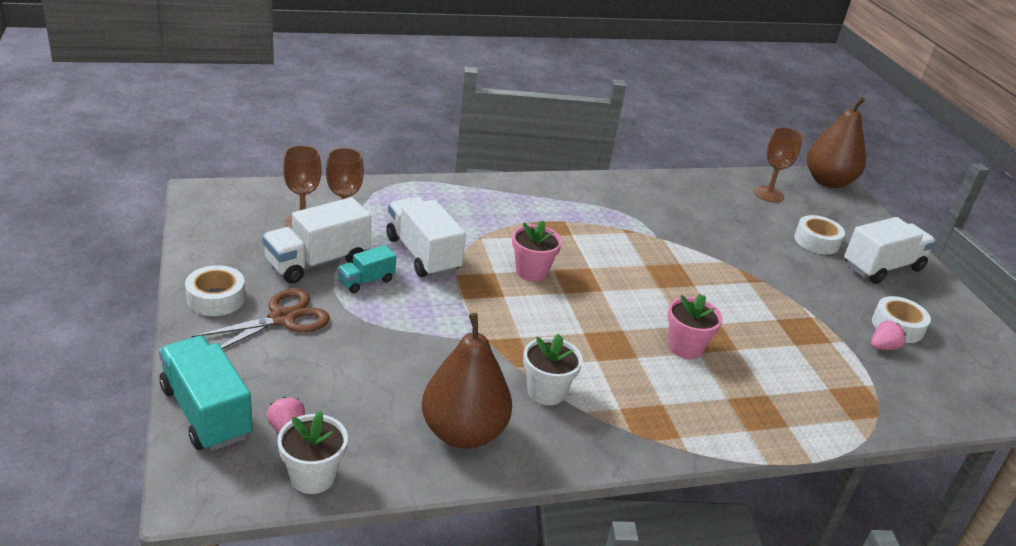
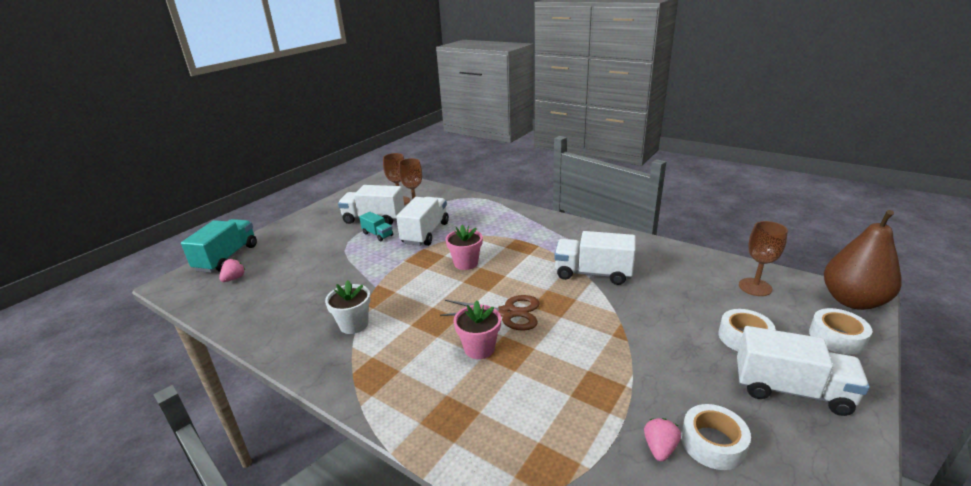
camera: 55 degrees right, 5 degrees down
(216, 298) = (311, 218): white tape -> white tape (836, 337)
(283, 318) = (317, 236): brown scissors -> brown scissors (508, 313)
(313, 476) = (205, 301): white flower pot -> none
(366, 281) = (377, 234): turquoise truck -> turquoise truck turned 150 degrees counterclockwise
(463, 433) = (283, 320): brown pear -> none
(653, 231) = (593, 273): none -> white truck
(882, 347) = (659, 448): pink strawberry -> pink strawberry turned 90 degrees counterclockwise

